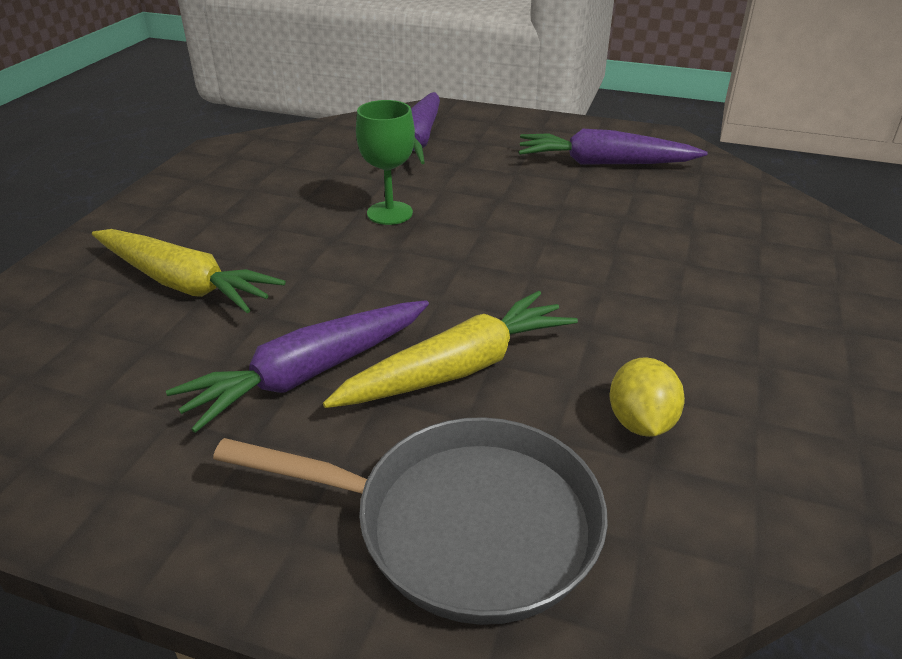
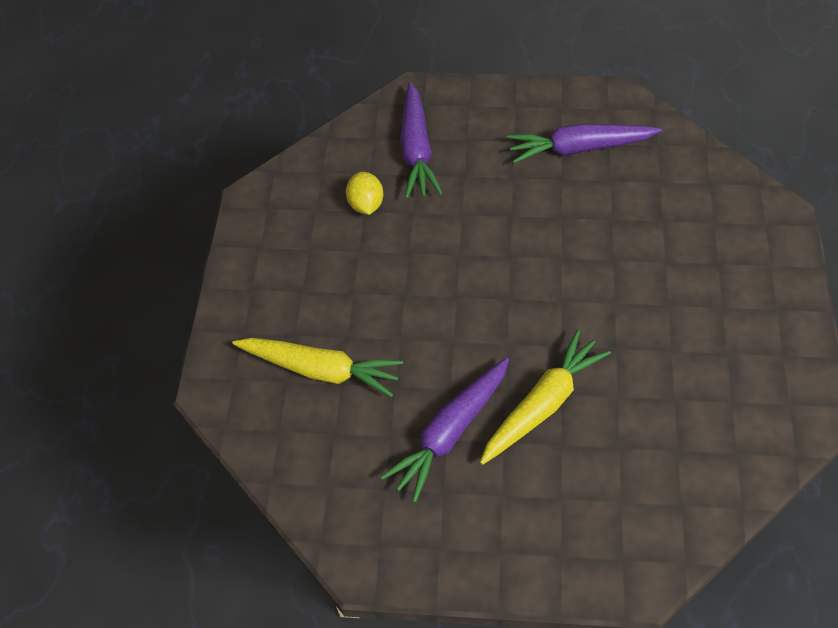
camera: 10 degrees left, 20 degrees up
(389, 213) = (433, 254): green goblet -> none
(463, 525) = (586, 519): grey pan -> none
(640, 422) = (665, 421): yellow lemon -> yellow lemon (366, 204)

